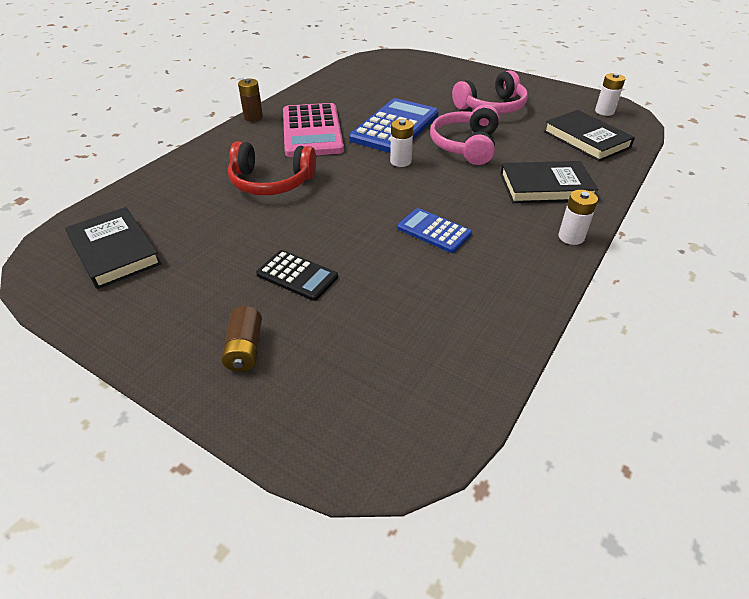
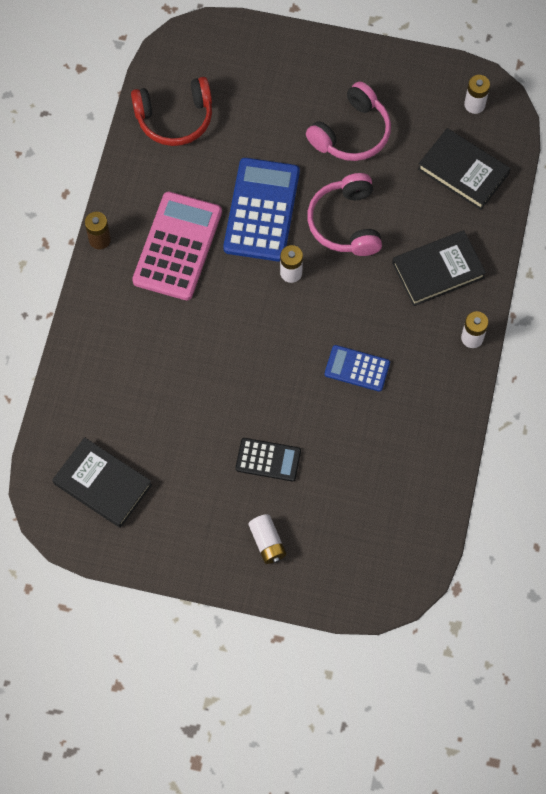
camera: 20 degrees left, 25 degrees up
(245, 349) = (267, 542): brown battery -> white battery
(271, 182) = (182, 348): red headphones -> red headphones (175, 118)
(312, 131) = (177, 246): pink calculator -> pink calculator turned 135 degrees counterclockwise

